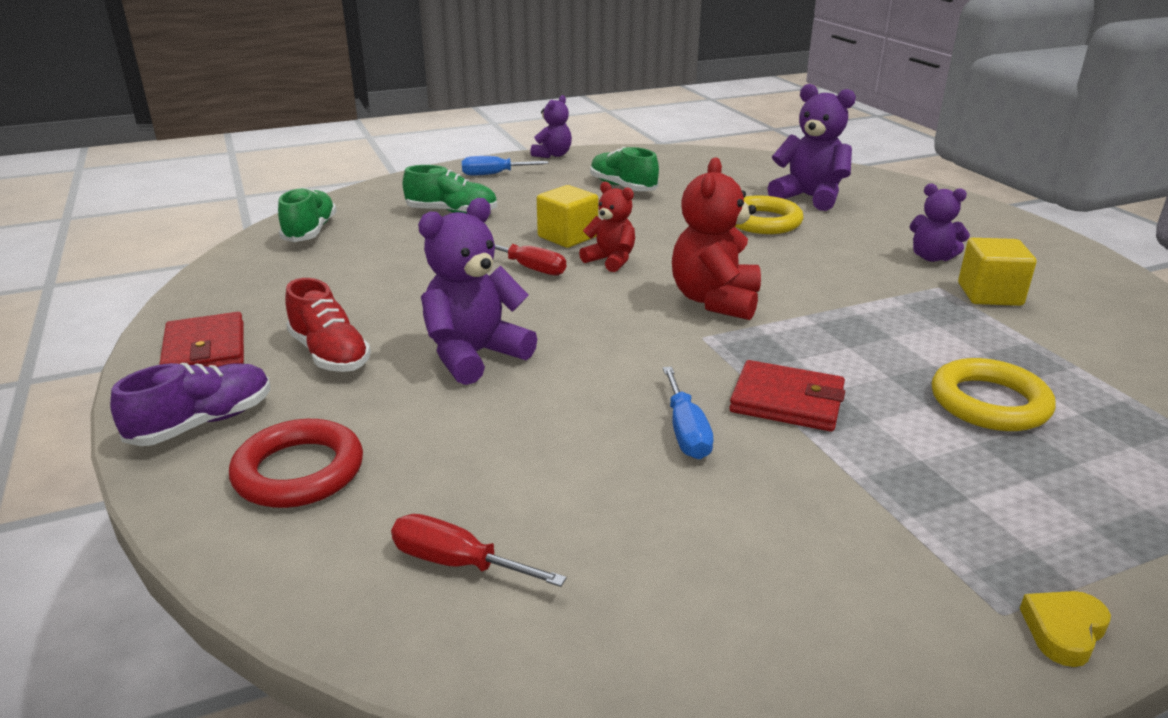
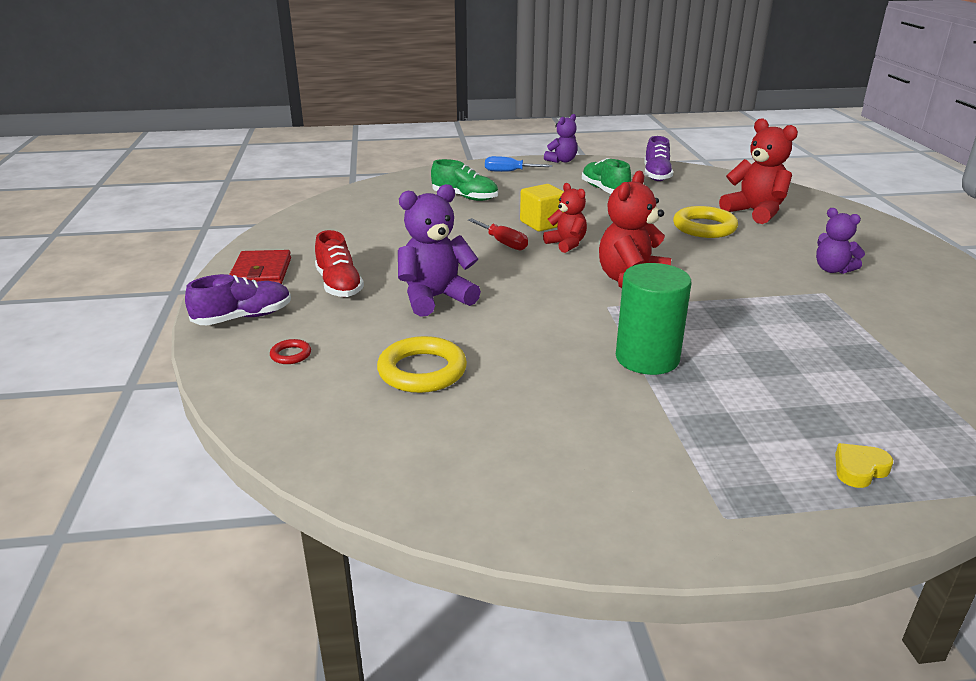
camera: 15 degrees right, 0 degrees up
(299, 471) = (291, 355): red ring -> red ring, size x0.47
(310, 231) = (359, 201): green shoe -> none
(457, 563) = (366, 423): red screwdriver -> none
(674, 163) = (656, 175): none -> purple shoe
(686, 432) = (560, 368): blue screwdriver -> none
(787, 401) = (647, 358): red wallet -> green cylinder
(809, 197) = (755, 212): purple teddy bear -> red teddy bear
(989, 294) = (864, 303): yellow cube -> none
(989, 402) = (809, 381): yellow ring -> yellow ring (422, 371)
(1063, 631) = (764, 536): yellow heart -> yellow heart (859, 469)

